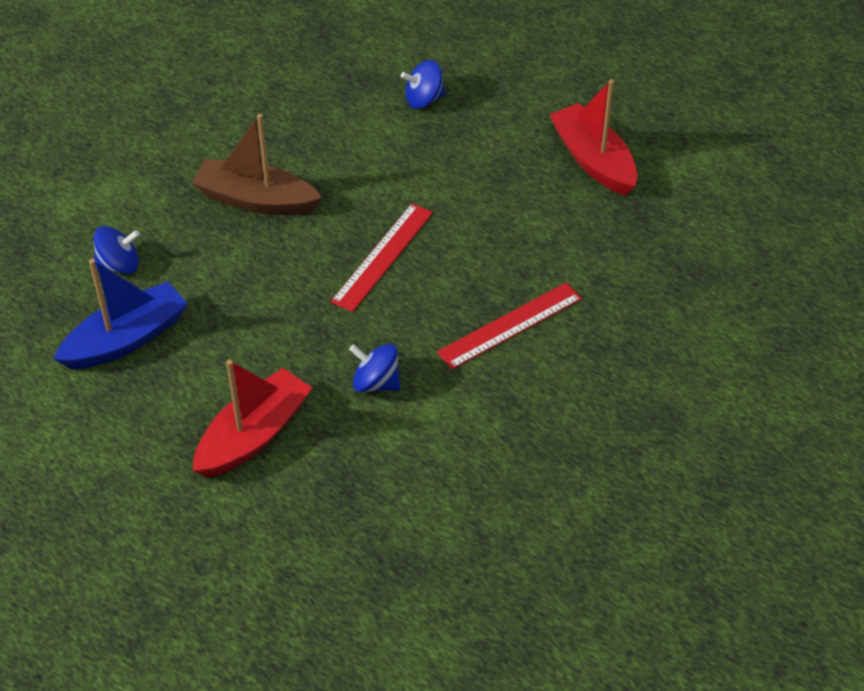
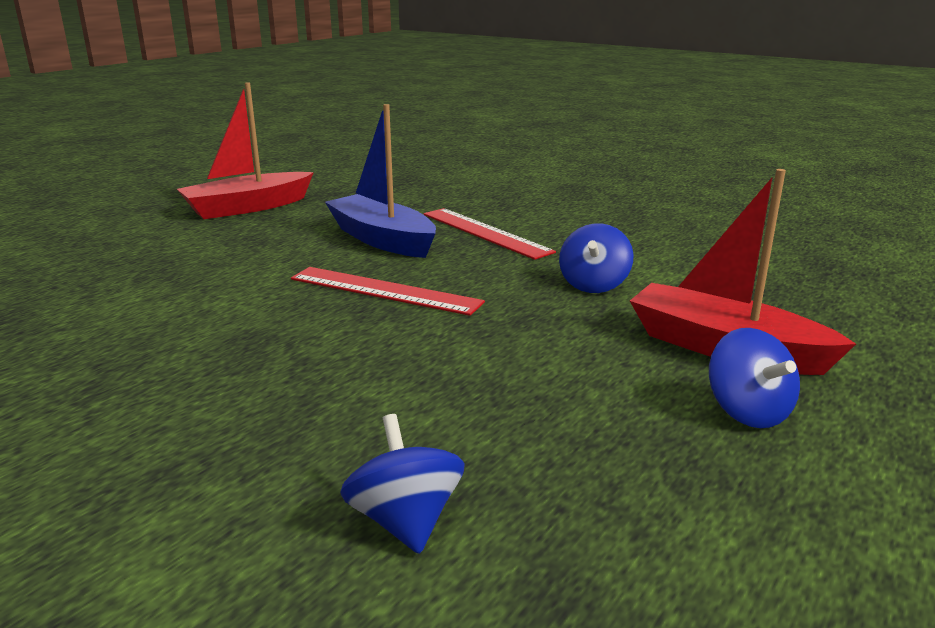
camera: 95 degrees left, 25 degrees down
(126, 339) = (602, 483): blue boat -> blue boat (382, 239)
(256, 200) = (248, 384): brown boat -> none
(424, 100) = (84, 280): blue spinning top -> blue spinning top (747, 411)

